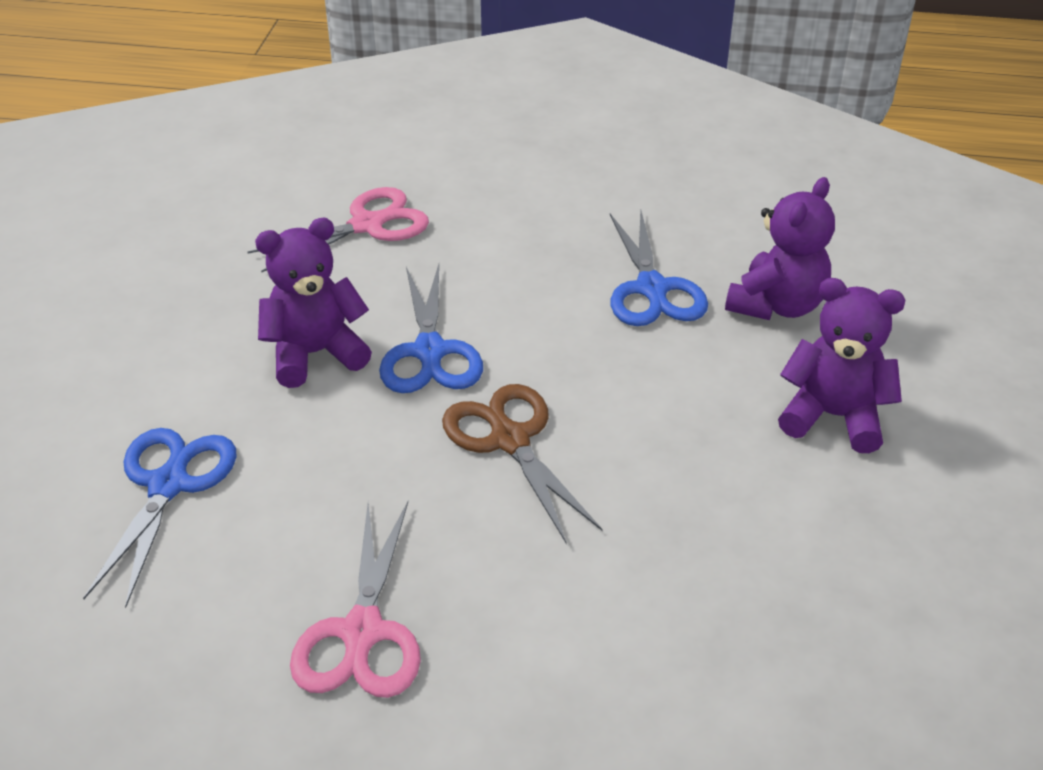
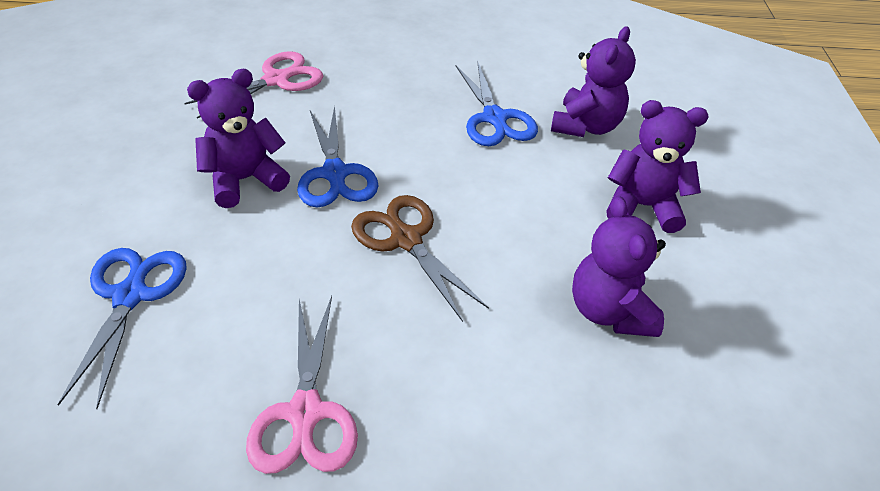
camera: 10 degrees left, 5 degrees up
(759, 545) = (609, 310): none -> purple teddy bear

